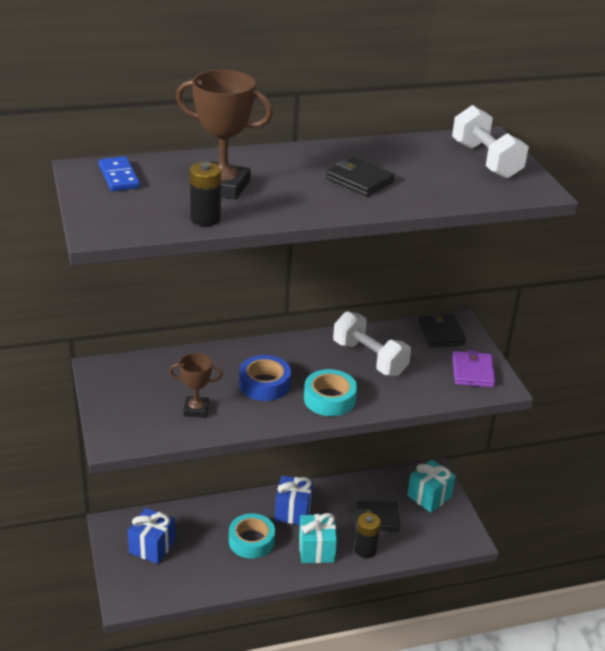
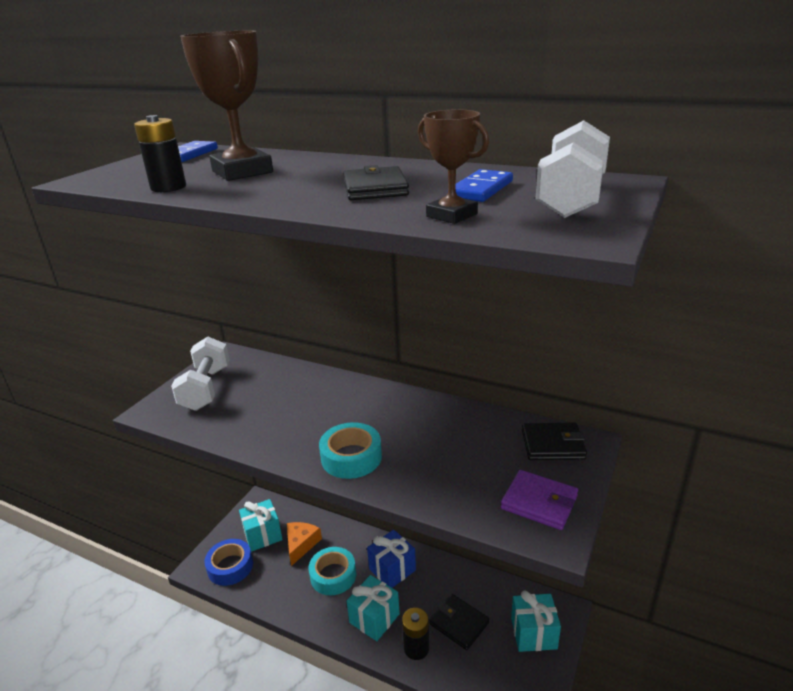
camera: 45 degrees right, 5 degrees down
(152, 547) = (263, 535): blue gift -> turquoise gift
(196, 410) = (237, 414): brown trophy -> brown trophy (451, 215)
(196, 534) = (301, 544): none -> orange cheese
(264, 384) = (317, 418): blue tape -> blue tape (230, 566)
(369, 358) = (441, 437): white dumbbell -> white dumbbell (206, 388)
(425, 165) = (481, 189): none -> blue domino
(441, 333) = (552, 444): black wallet -> black wallet turned 60 degrees clockwise
(473, 372) = (539, 502): purple wallet -> purple wallet turned 75 degrees clockwise

